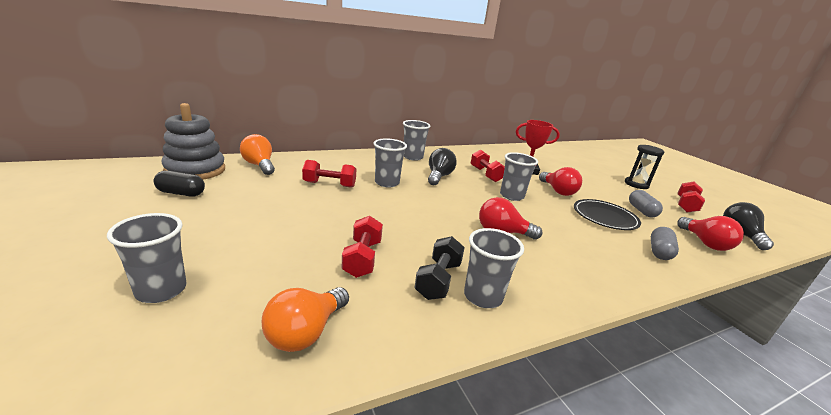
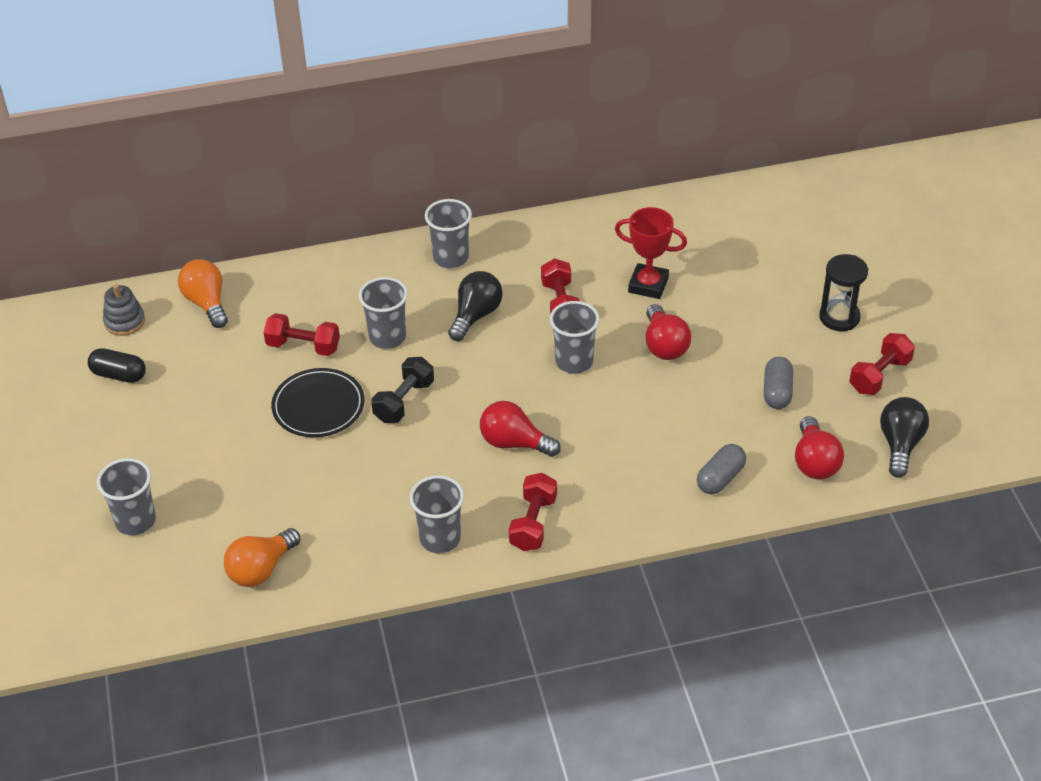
camera: 15 degrees right, 20 degrees up
(195, 170) = (124, 321): grey stacking toy -> grey stacking toy, size x0.54
(362, 258) = (325, 485): red dumbbell -> red dumbbell (533, 523)
(438, 280) = (400, 516): black dumbbell -> black dumbbell (404, 401)
(605, 217) = (697, 408): black plate -> black plate (318, 406)

